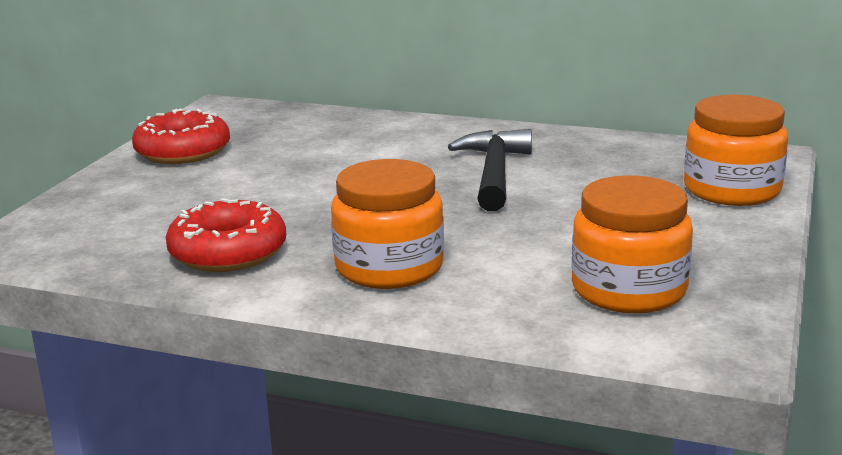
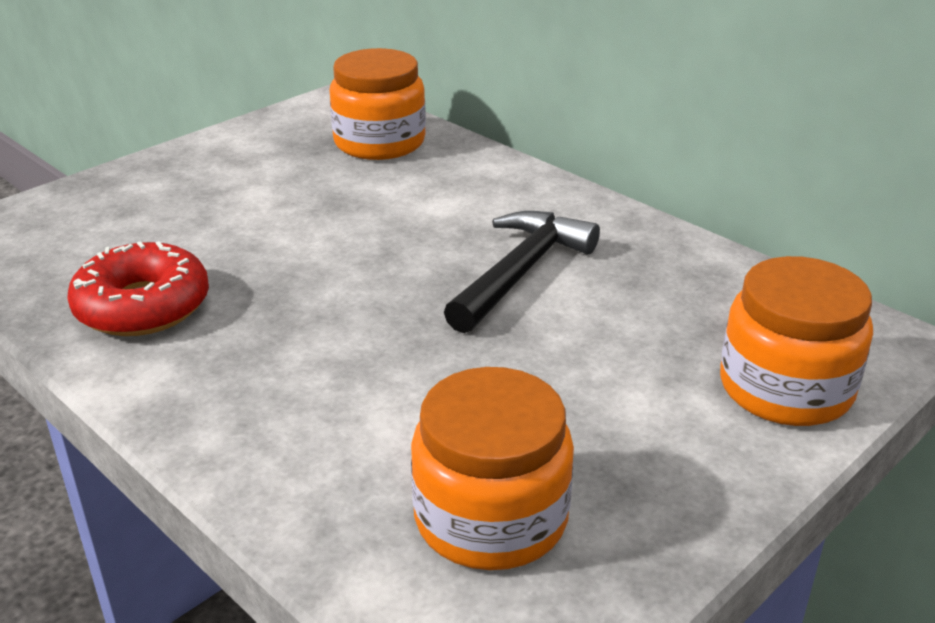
camera: 25 degrees right, 10 degrees up
(183, 151) = (245, 152): red donut -> none
(389, 267) = (269, 383): orange jar -> orange jar (379, 142)

